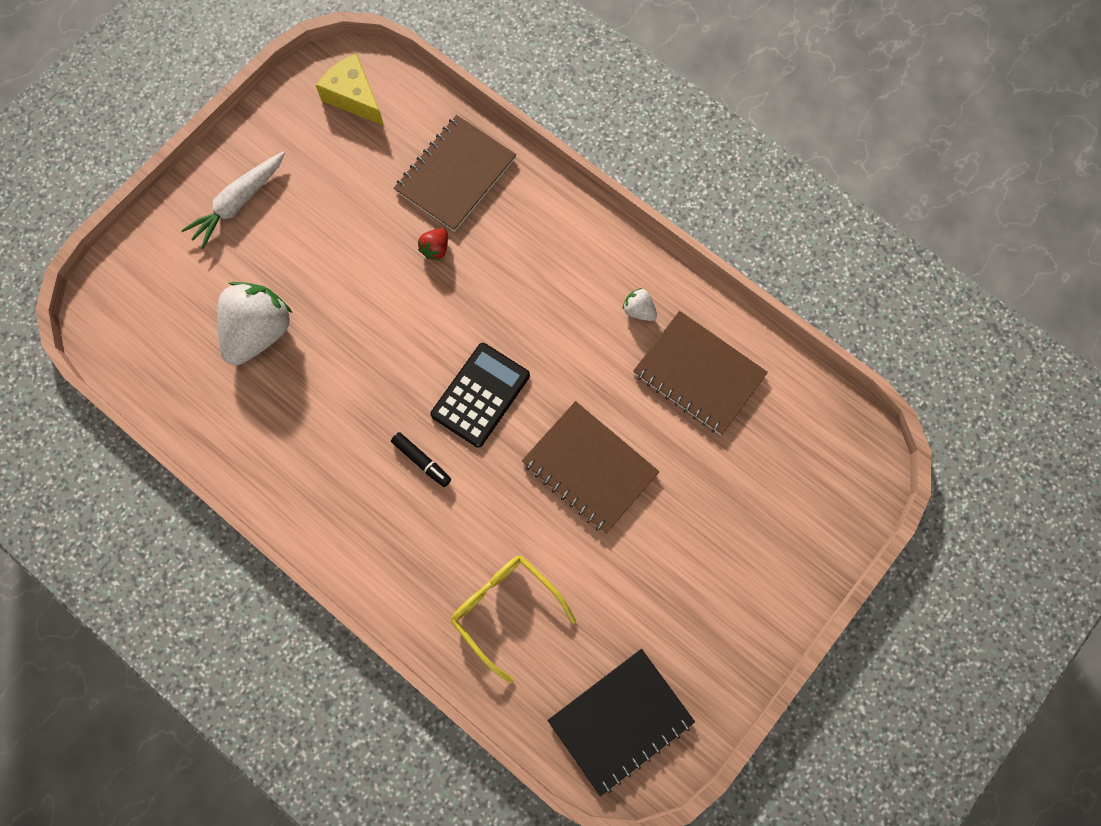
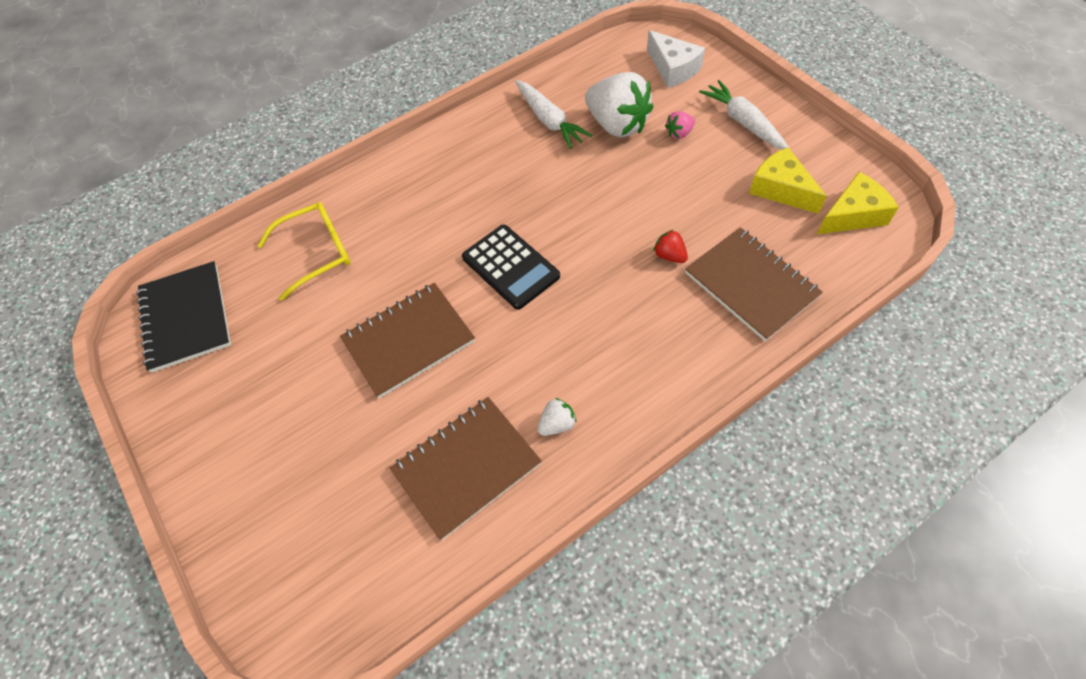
camera: 110 degrees right, 15 degrees down
(155, 287) = (673, 69): none -> white cheese
(261, 409) = (549, 120): none -> white carrot
(264, 265) = (679, 133): none -> pink strawberry
(331, 160) = (781, 189): none -> yellow cheese
(421, 461) = (466, 215): black marker -> none

